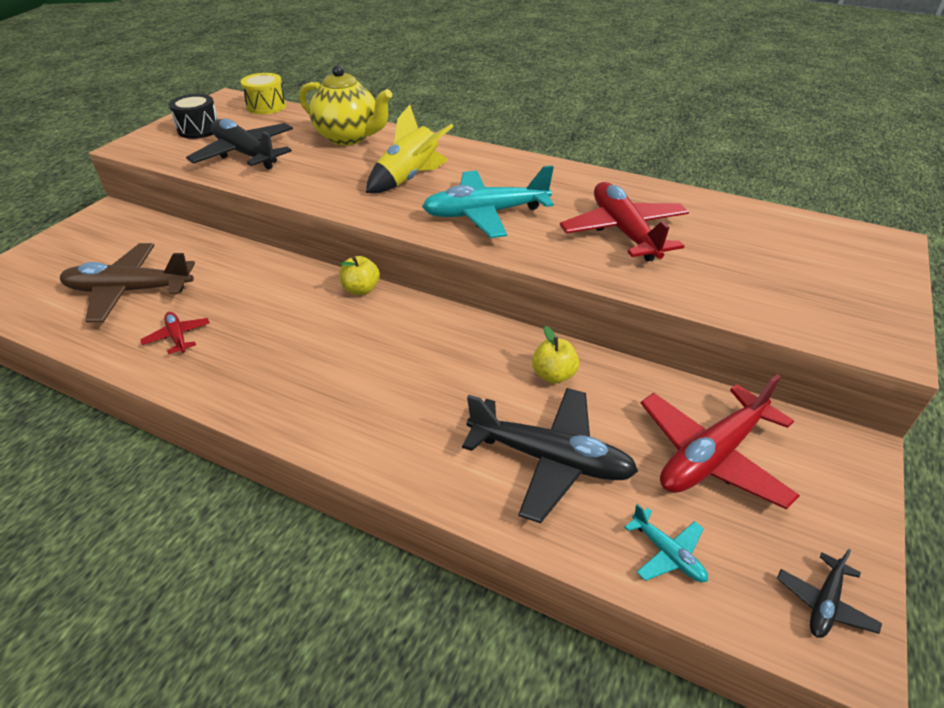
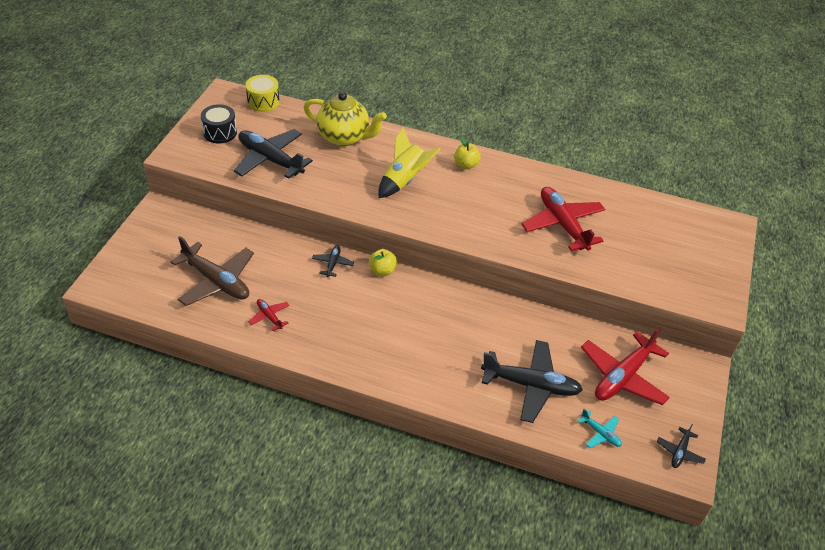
camera: 10 degrees left, 5 degrees up
(130, 291) = (216, 281): brown plane -> brown plane turned 135 degrees counterclockwise
(296, 279) = (332, 264): none -> black plane
(485, 214) = (467, 213): turquoise plane -> none
(553, 375) = (525, 329): yellow apple -> yellow apple (466, 165)

